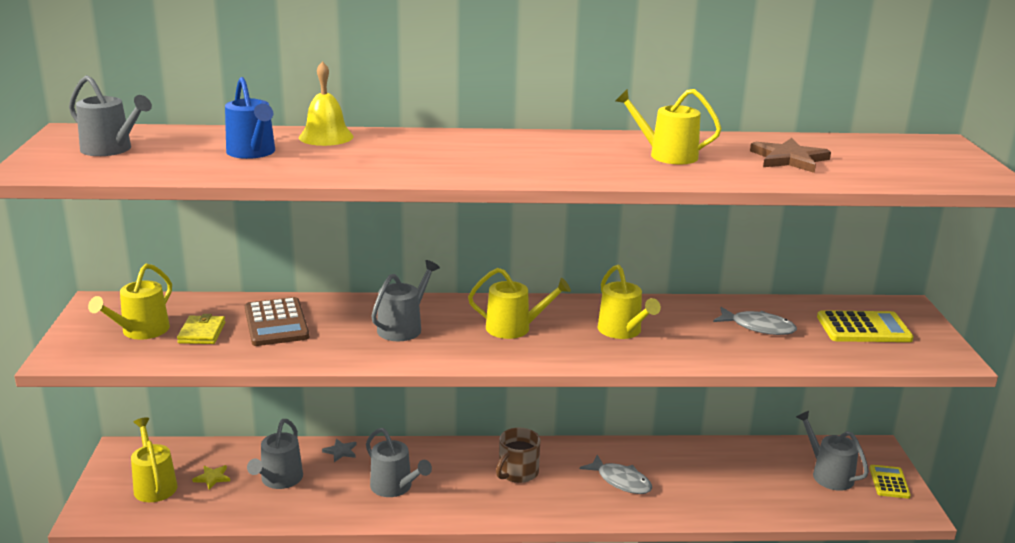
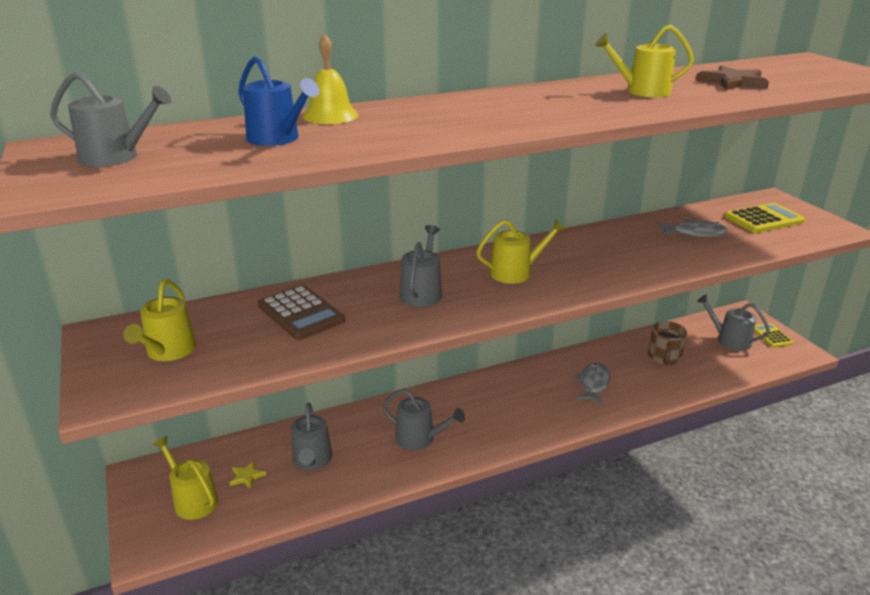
camera: 20 degrees left, 5 degrees up
(202, 333) = (234, 339): yellow wallet -> none
(341, 451) = (350, 419): grey star -> none
(517, 472) = (510, 398): brown mug -> brown mug (664, 357)
(621, 481) = (593, 384): grey fish -> grey fish turned 90 degrees counterclockwise
(622, 331) = (601, 257): yellow watering can -> none

